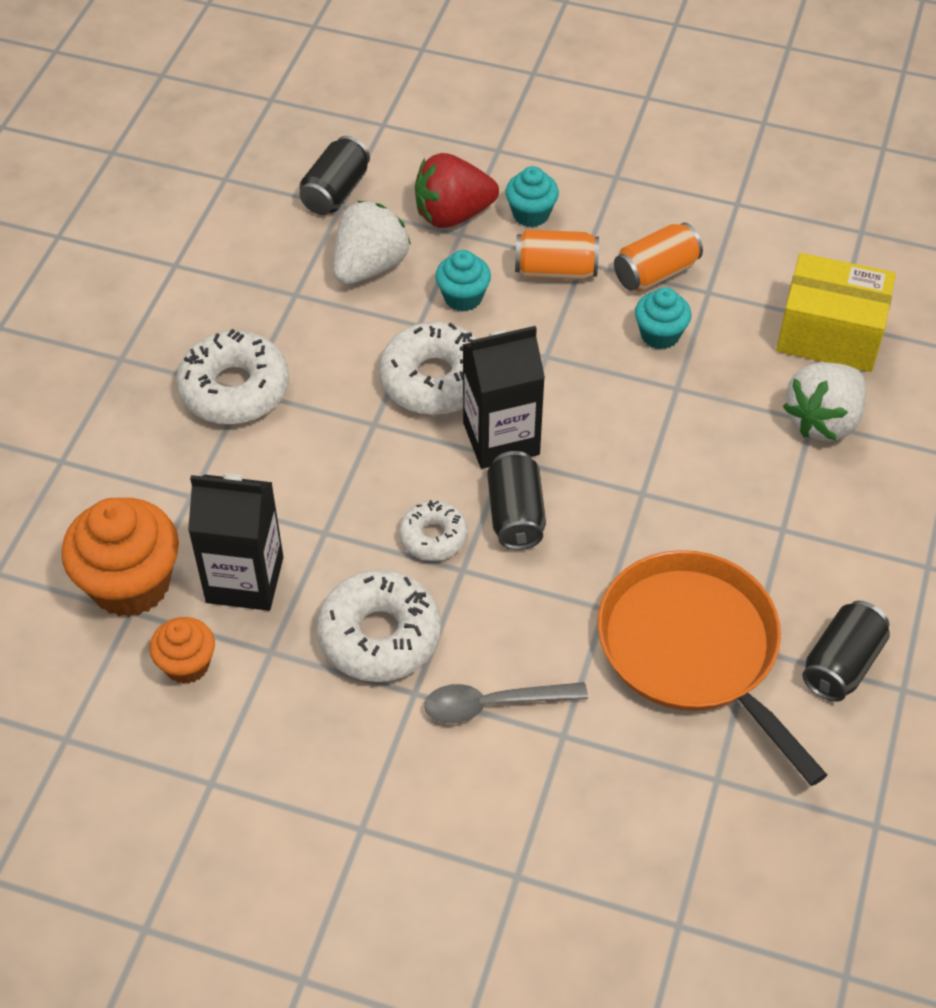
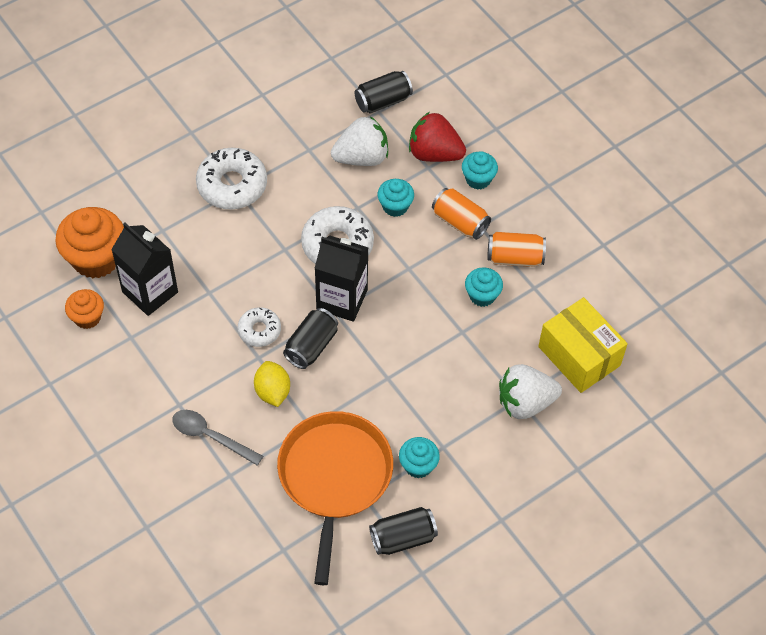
camera: 35 degrees right, 5 degrees up
(379, 635) = (188, 364): white donut -> none
(520, 598) = (272, 392): none -> yellow lemon
(776, 569) = (418, 465): none -> turquoise cupcake

